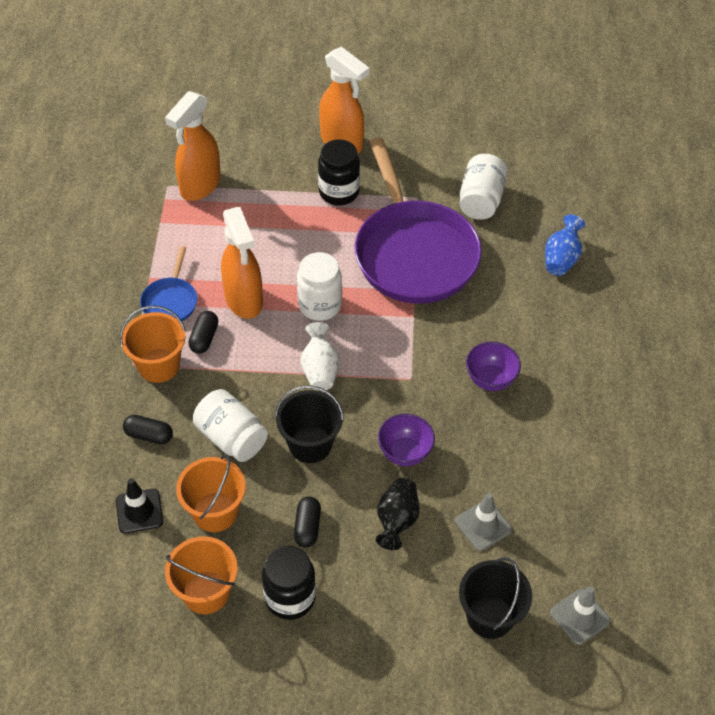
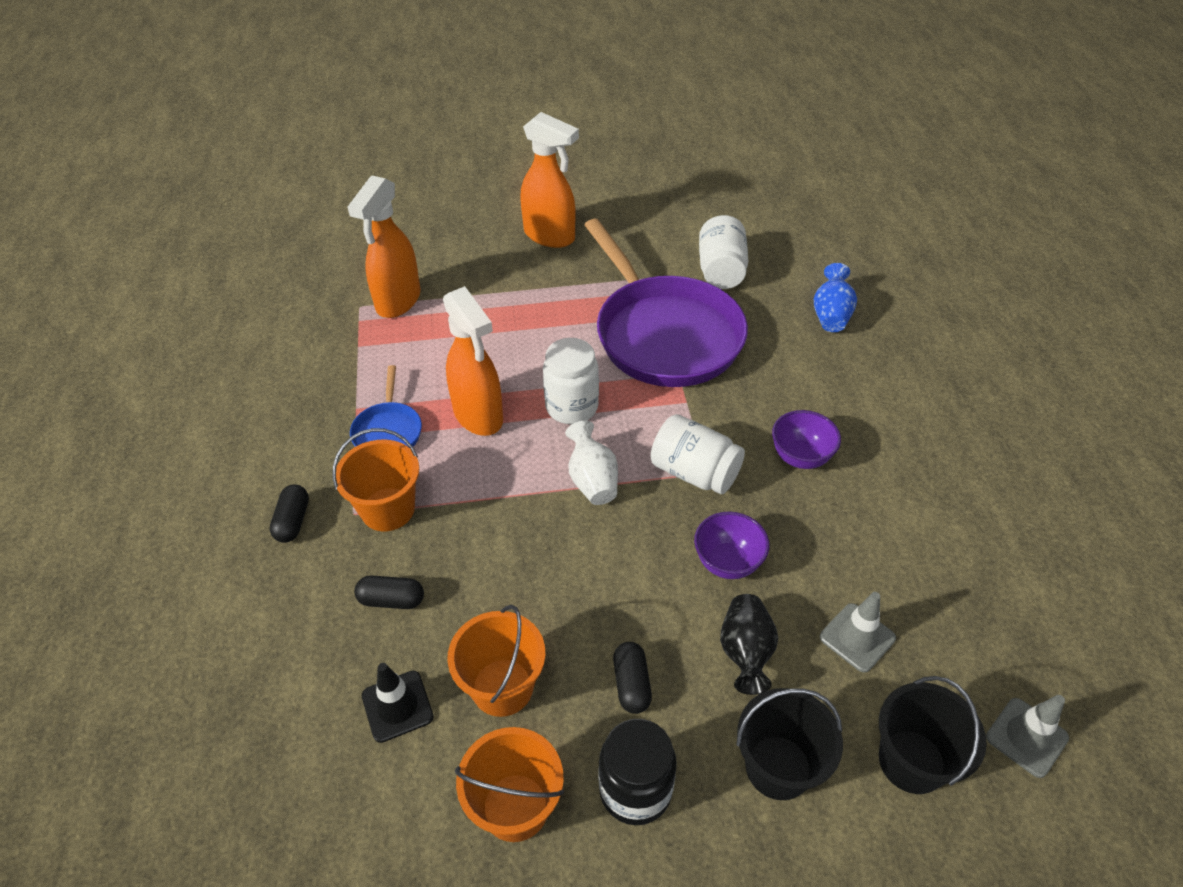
camera: 10 degrees left, 5 degrees down
(204, 338) = (439, 467): black capsule -> black capsule (293, 521)
(231, 438) = (501, 584): white jar -> white jar (694, 472)
(310, 444) = (605, 574): black bucket -> black bucket (778, 767)
(339, 192) = (560, 285): black jar -> none

